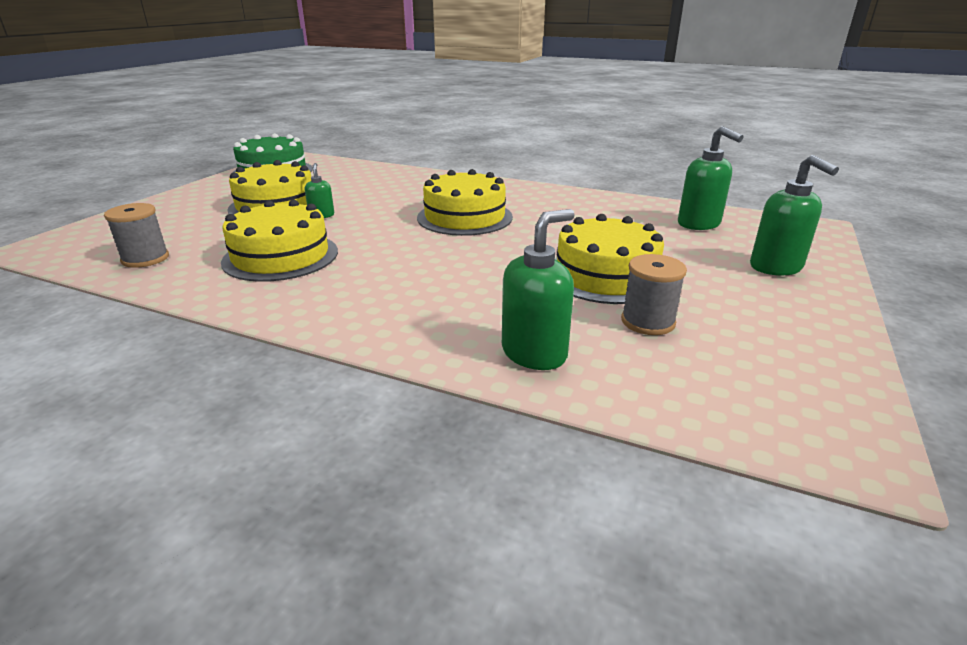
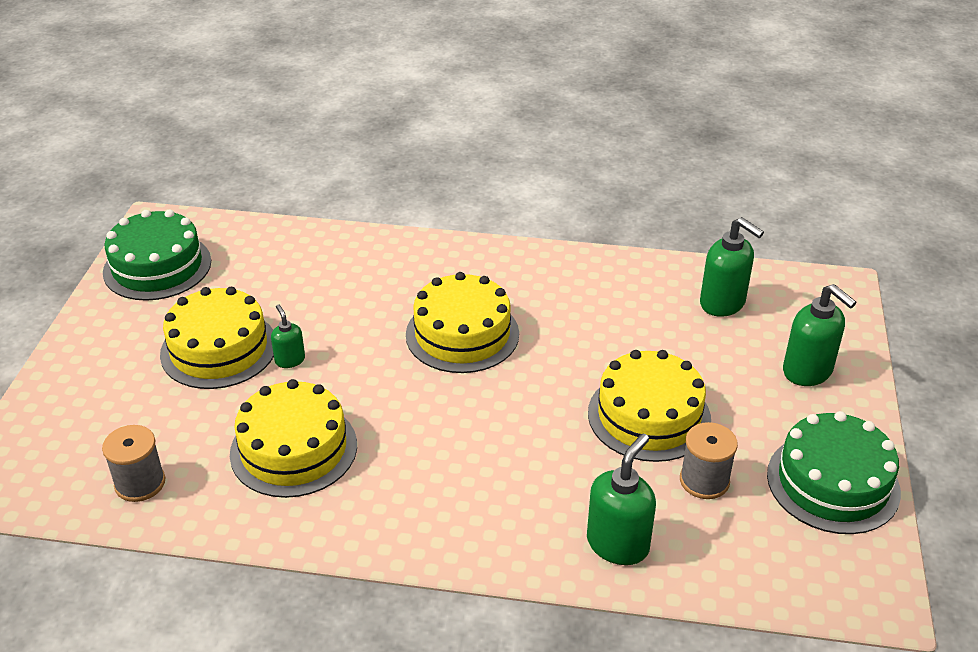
camera: 15 degrees left, 10 degrees up
(796, 342) = (833, 483): none -> green cake

